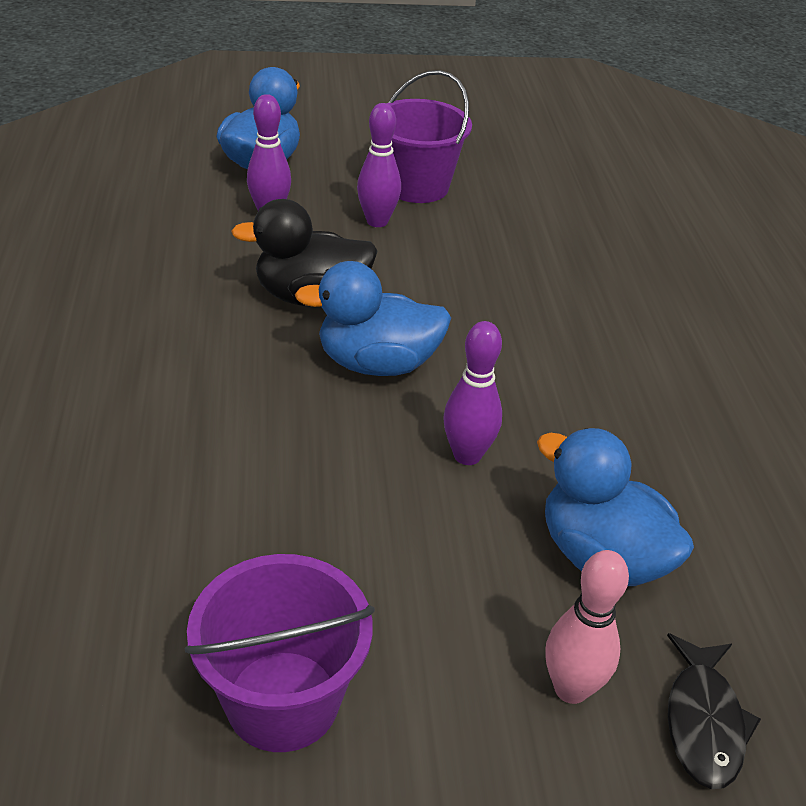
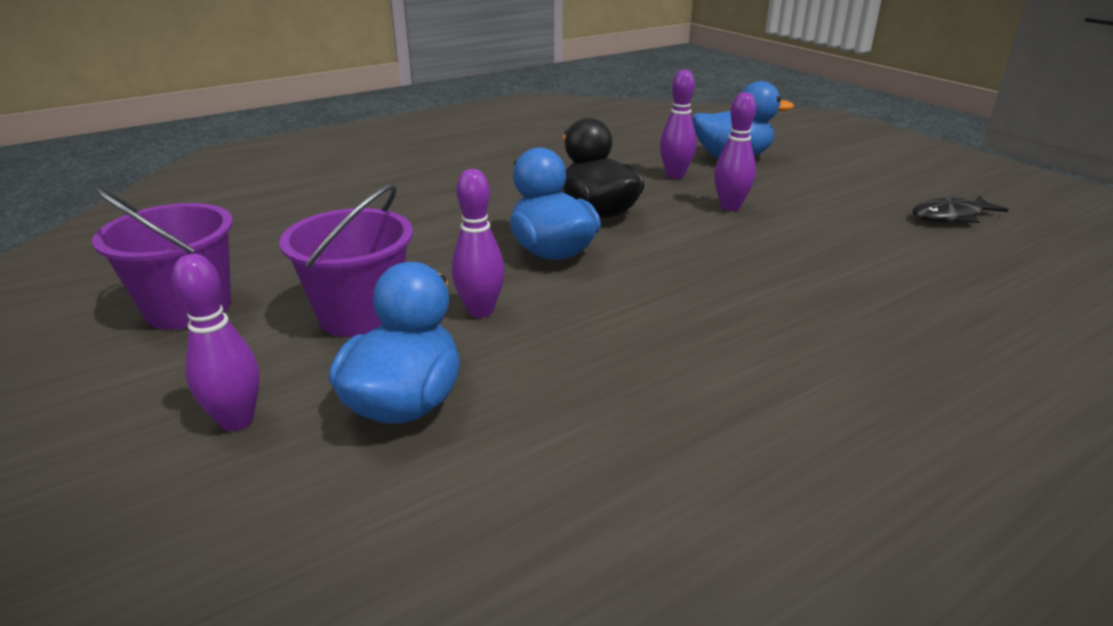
camera: 65 degrees right, 10 degrees down
(416, 186) = (807, 207): purple bucket -> purple bucket (360, 315)
(571, 688) = (237, 421): pink bowling pin -> purple bowling pin
(703, 722) = (220, 507): black fish -> black fish (951, 216)

